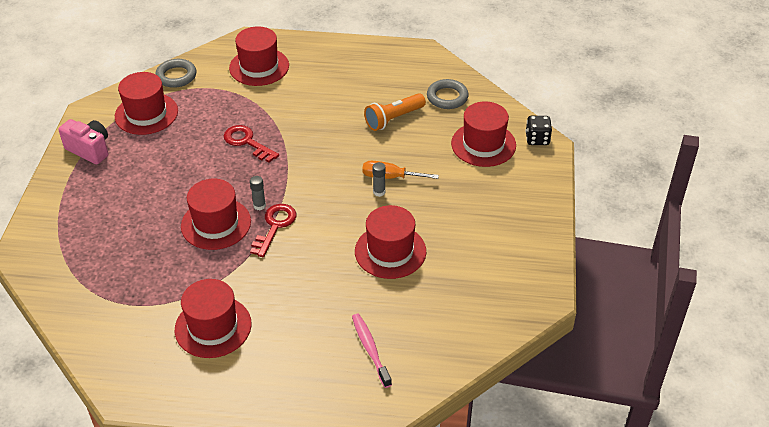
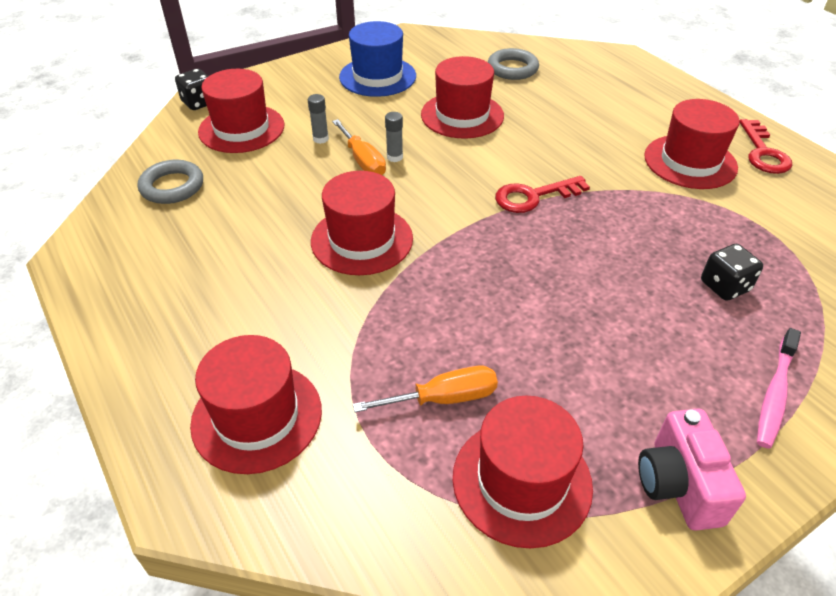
camera: 130 degrees left, 0 degrees up
(128, 247) = (724, 286): none -> black dice
(176, 76) = (388, 526): grey ring -> grey ring (512, 69)
(202, 115) = (444, 398): none -> orange screwdriver
(216, 224) = (593, 240): red hat -> red hat (362, 240)
(247, 142) = (441, 306): red key -> red key (763, 152)
(259, 205) = (523, 225): grey glue stick -> grey glue stick (320, 139)
(370, 349) = (571, 79): pink toothbrush -> pink toothbrush (775, 394)
(393, 119) = (257, 206): orange flashlight -> none
(488, 239) = (377, 76): none -> blue hat

